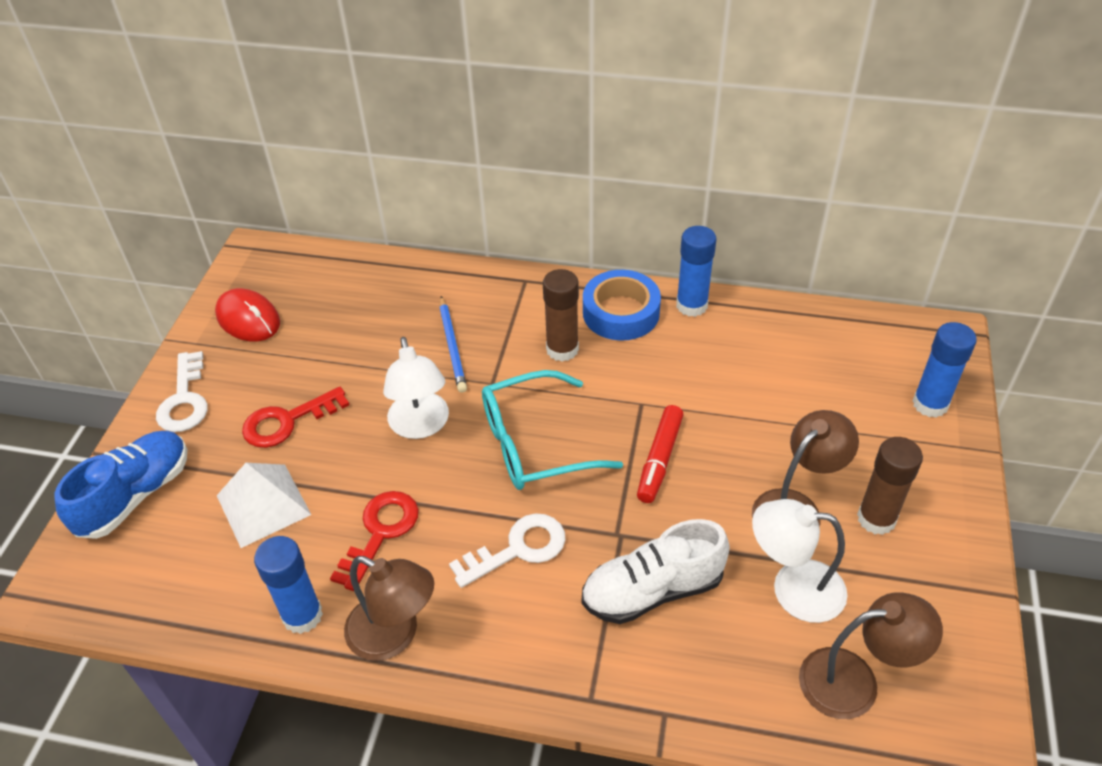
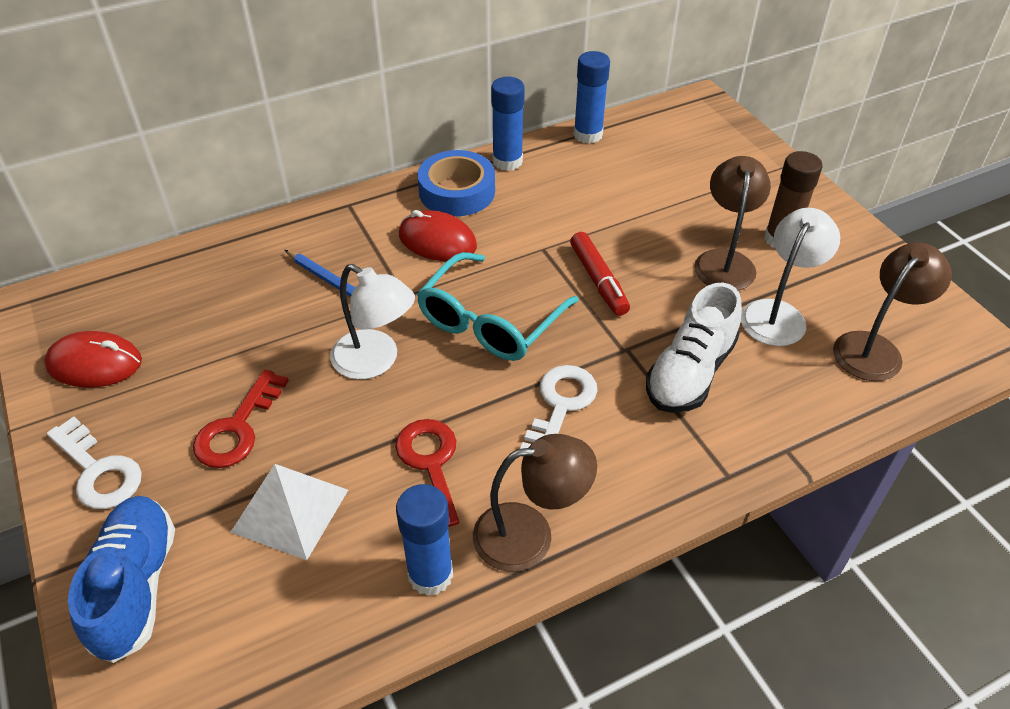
camera: 40 degrees left, 0 degrees up
(562, 349) = (437, 241): brown glue stick -> red mouse
(793, 588) = (778, 314): white lamp -> white lamp turned 150 degrees clockwise
(930, 404) = (737, 150): blue glue stick -> blue glue stick (588, 135)

